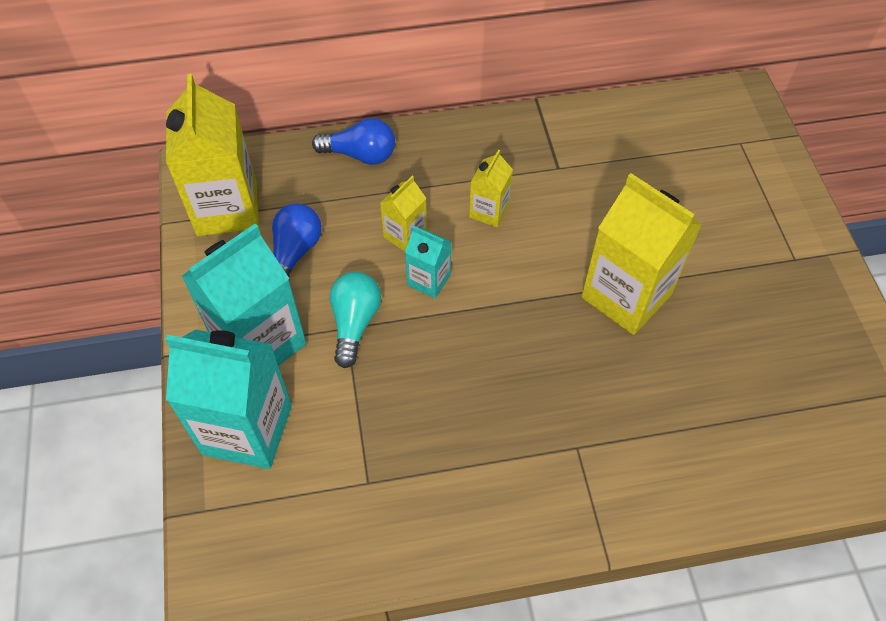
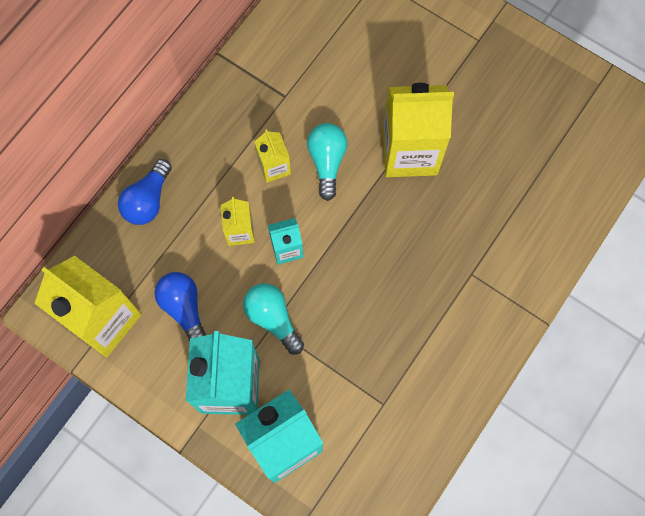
camera: 45 degrees left, 15 degrees up
(360, 155) = (148, 200): blue light bulb -> blue light bulb turned 150 degrees clockwise
(539, 244) = (327, 162): none -> turquoise light bulb

